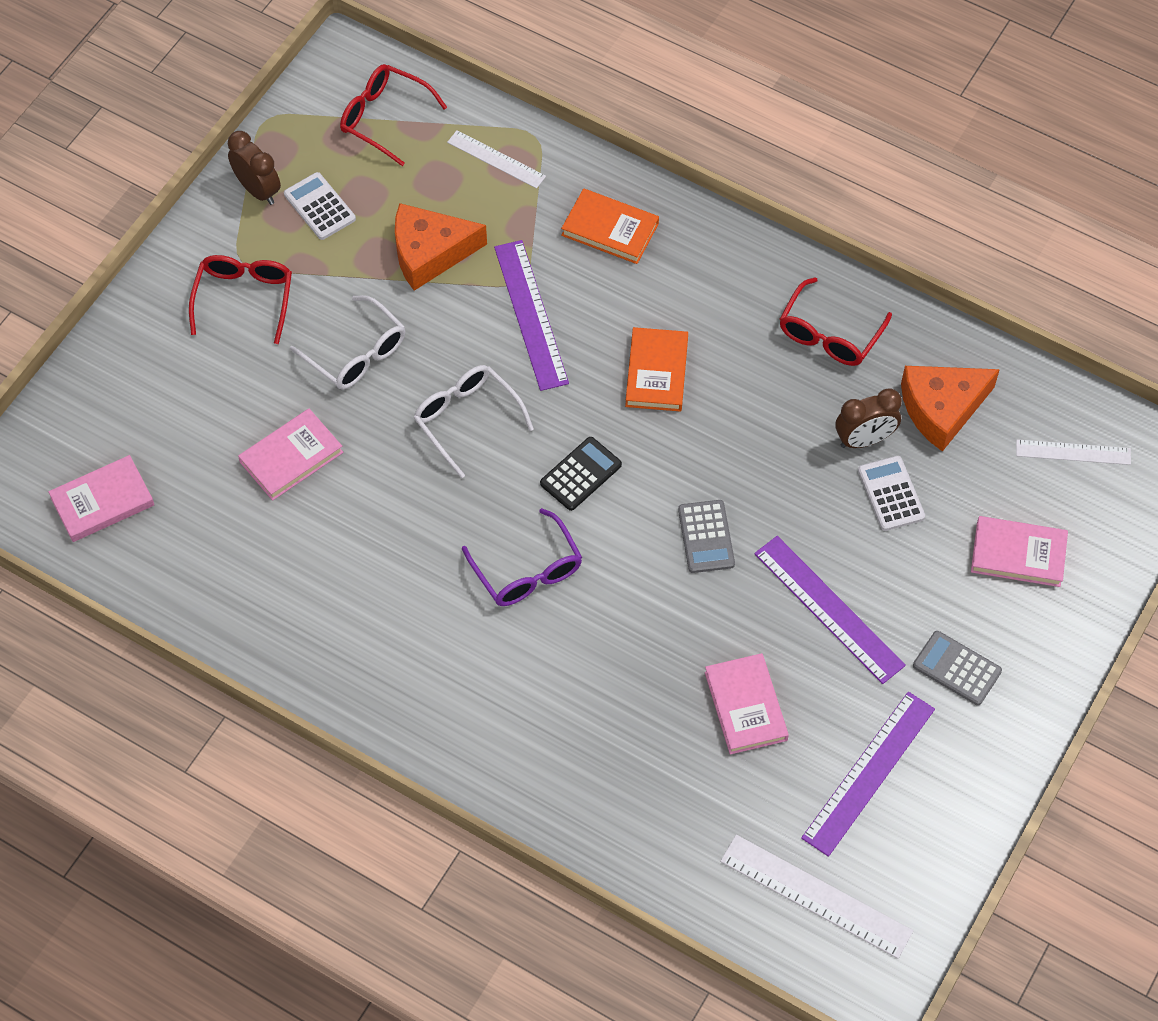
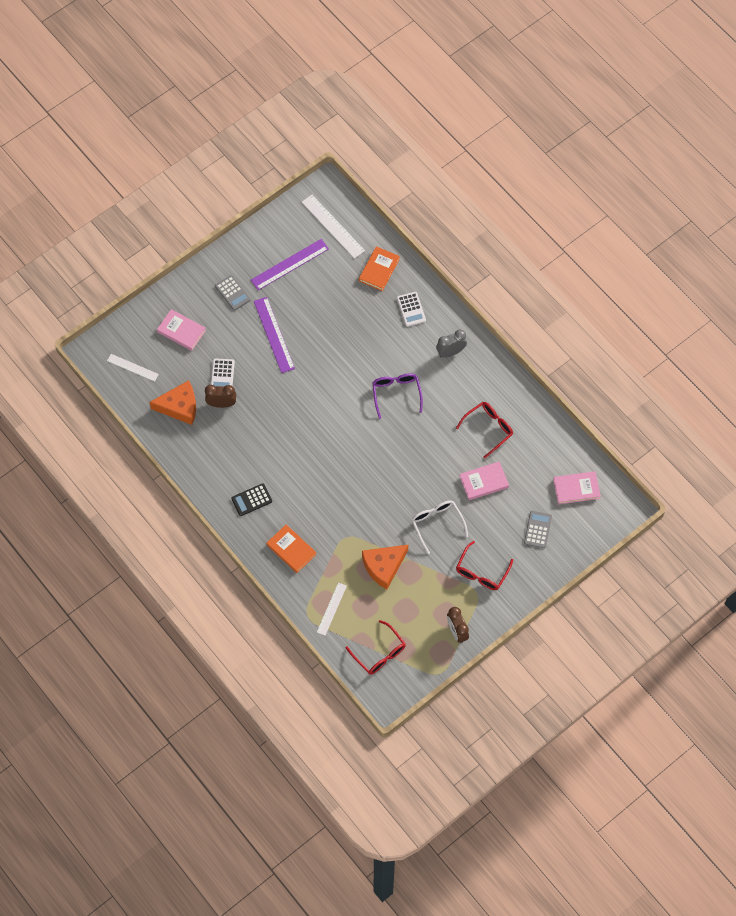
camera: 160 degrees left, 5 degrees up
(319, 207) = (429, 611): white calculator -> white calculator (411, 309)
(429, 253) = (383, 566): orange cheese -> orange cheese turned 135 degrees clockwise
(446, 693) = (450, 352): none -> grey clock
(467, 420) = (397, 473): white glasses -> none
(496, 159) = (331, 609): white ruler -> white ruler turned 60 degrees clockwise
(531, 314) = (347, 517): purple ruler -> none
(580, 474) = (355, 430): black calculator -> black calculator (251, 500)
(656, 372) = (300, 467): orange book -> orange book (379, 270)
(706, 537) = (312, 383): grey calculator -> grey calculator (537, 529)
(745, 706) = (327, 306): pink book -> none
(829, 334) = (212, 460): red glasses -> red glasses (488, 429)

